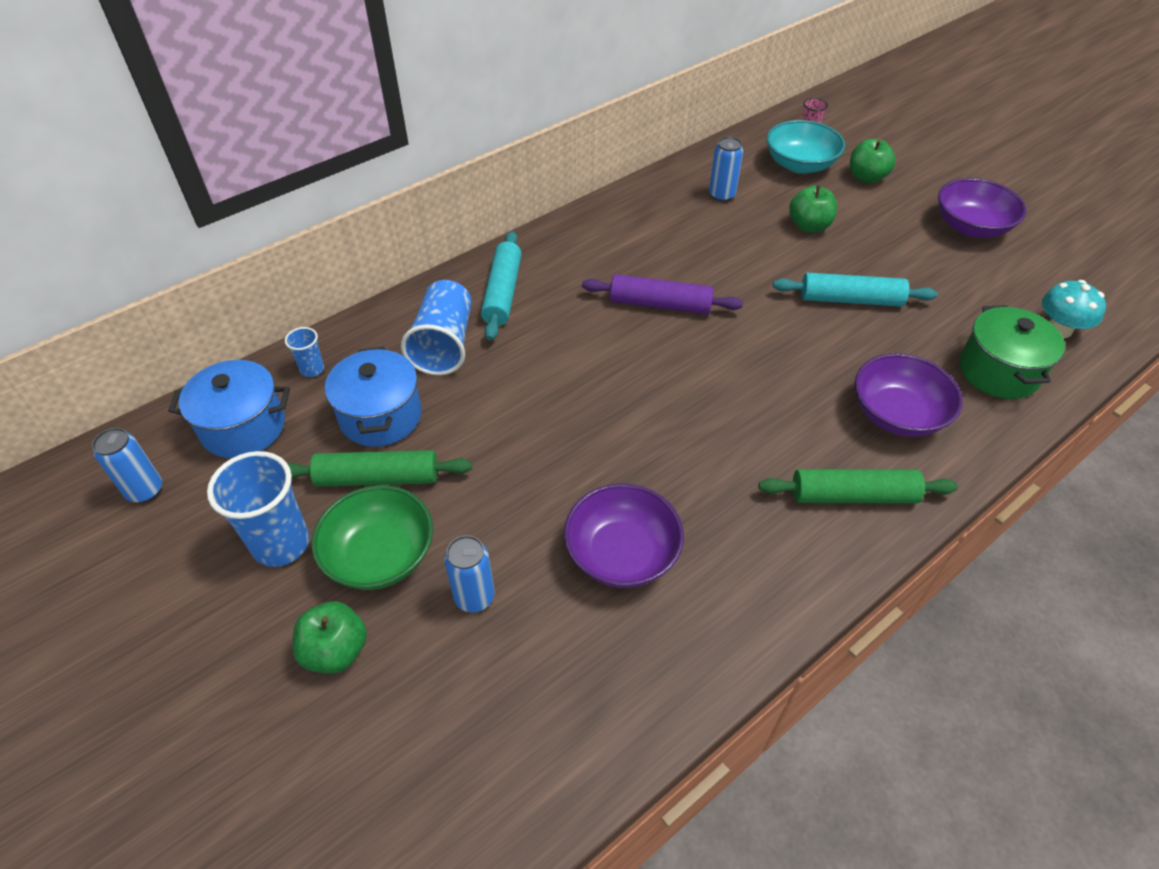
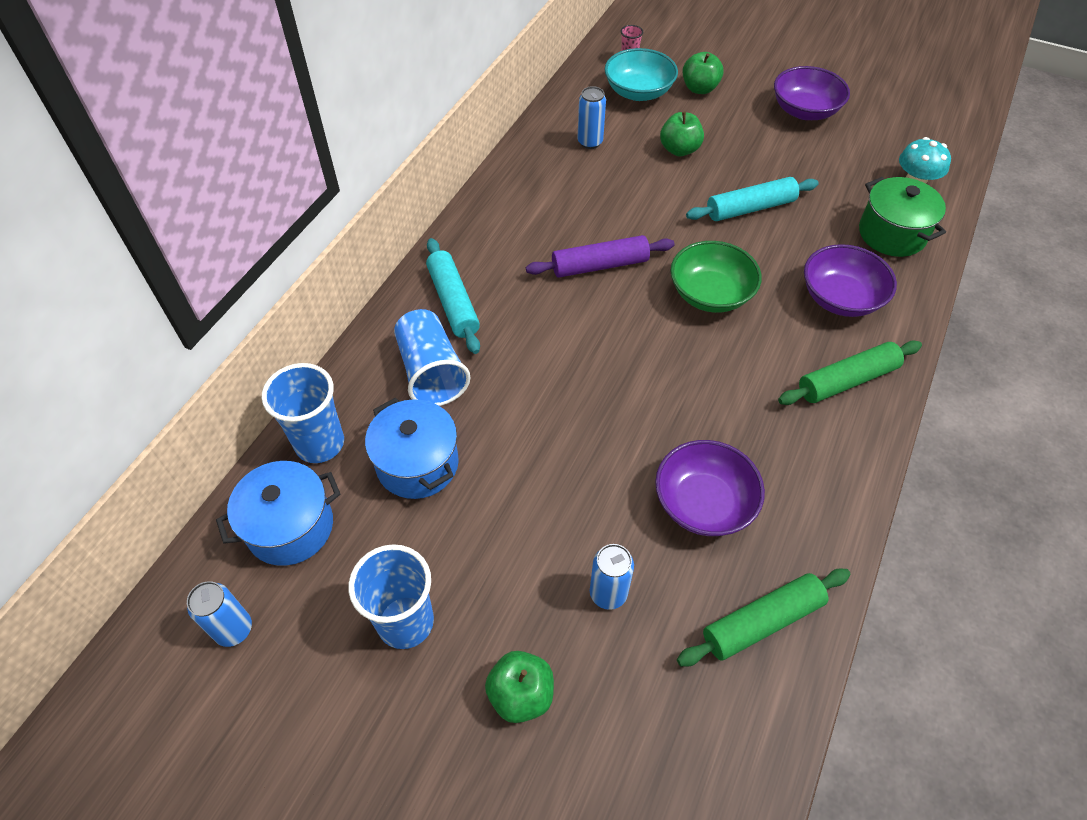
camera: 25 degrees left, 5 degrees up
(312, 369) = (320, 443): blue cup -> blue cup, size x2.01
(378, 477) = (453, 523): green rolling pin -> green rolling pin (762, 621)
(380, 555) = (503, 593): green bowl -> green bowl (710, 294)

